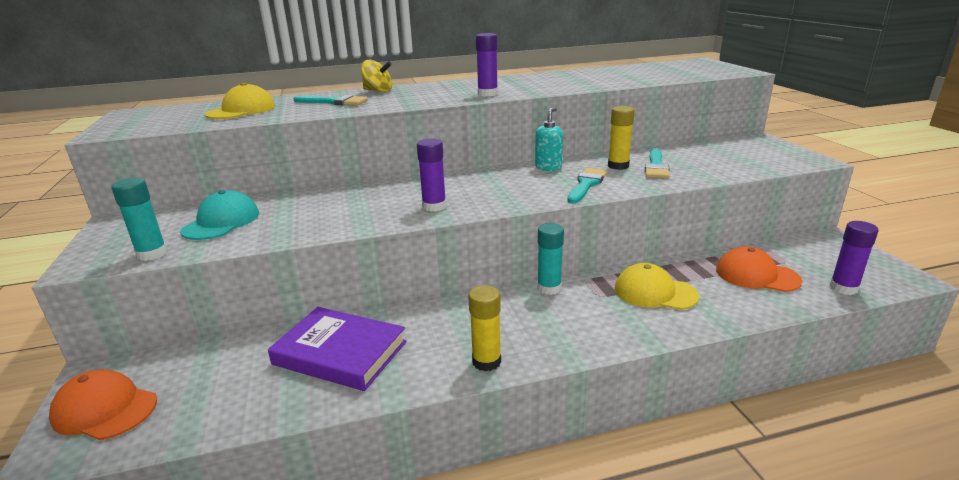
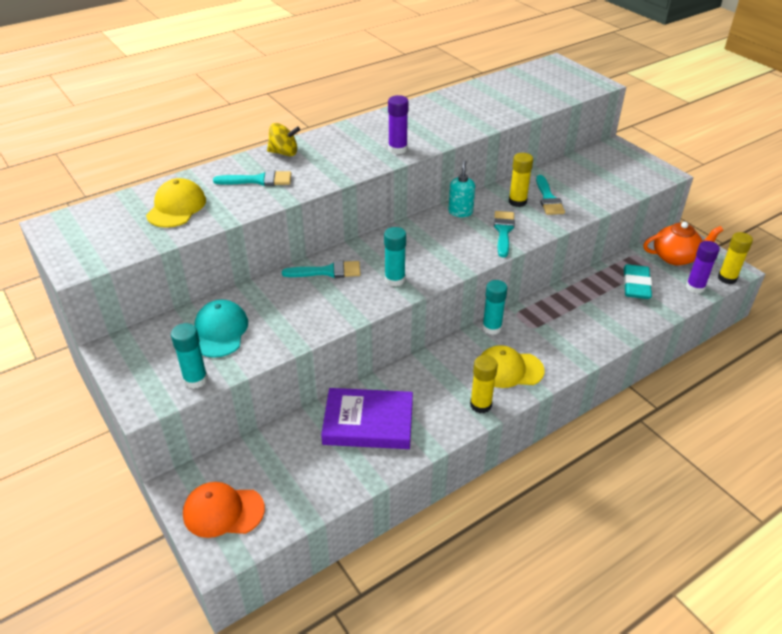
camera: 20 degrees left, 15 degrees up
(371, 193) = (327, 271): none -> turquoise brush
(434, 206) = (395, 280): purple glue stick -> turquoise glue stick
(655, 292) = (570, 317): yellow cap -> yellow cap (509, 369)
(757, 275) = (636, 285): orange cap -> turquoise eraser
(822, 256) = (675, 257): none -> orange teapot
(895, 285) = (727, 278): none -> yellow glue stick

